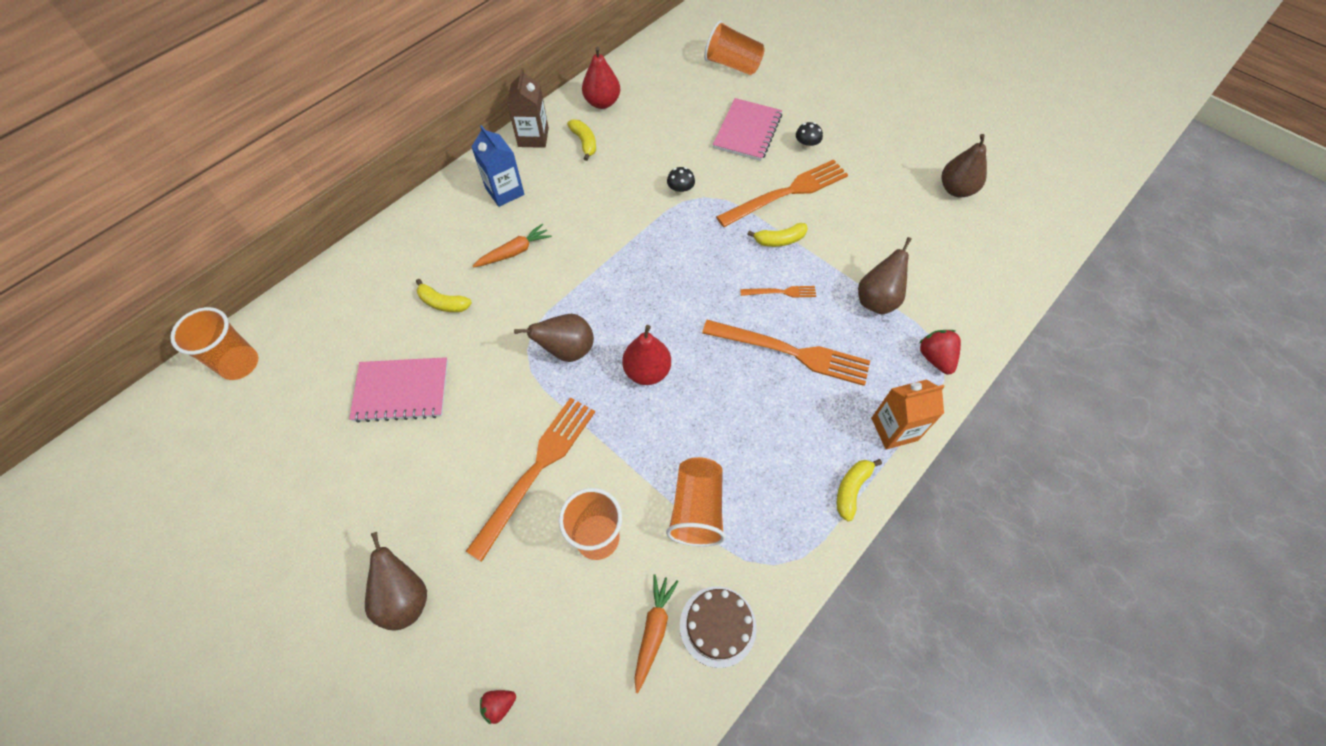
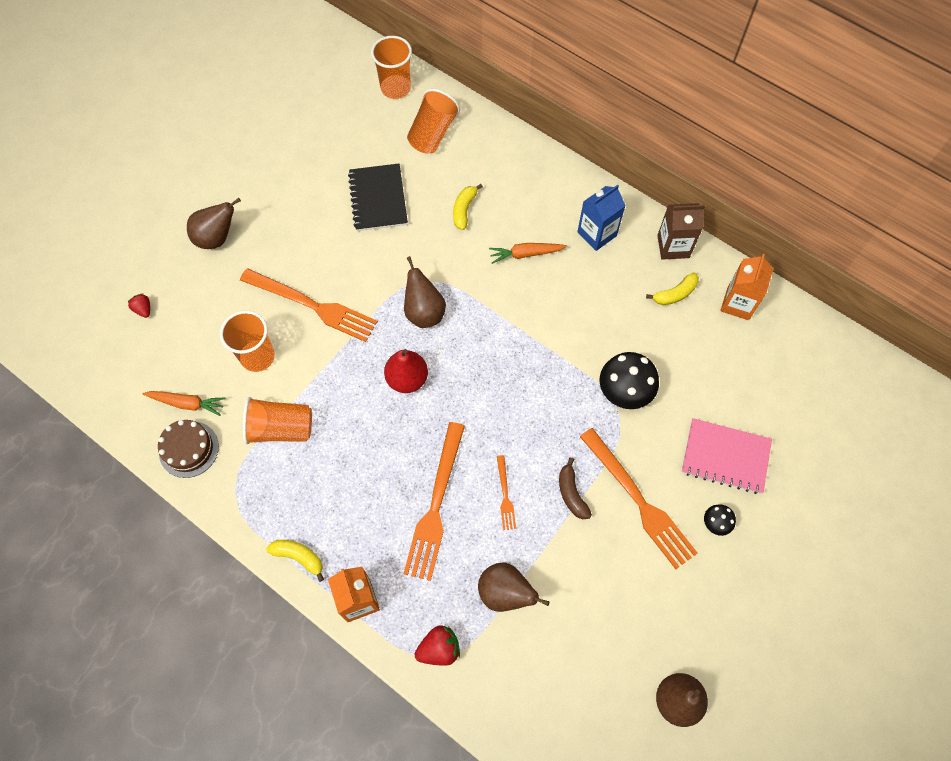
camera: 85 degrees right, 5 degrees up
(401, 391) = (378, 199): pink notebook -> black notebook
(514, 252) = (525, 254): orange carrot -> orange carrot turned 120 degrees clockwise
(602, 102) = (738, 303): red pear -> orange carton
(680, 190) = (624, 392): black mushroom -> black mushroom, size x1.98
(732, 65) = (835, 436): orange cup -> orange cup (432, 133)
(779, 240) = (571, 493): yellow banana -> brown banana

